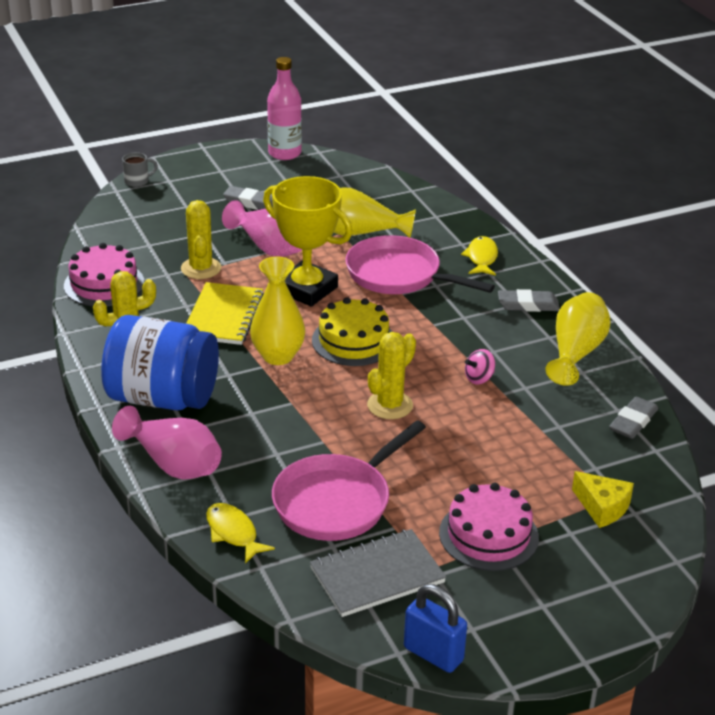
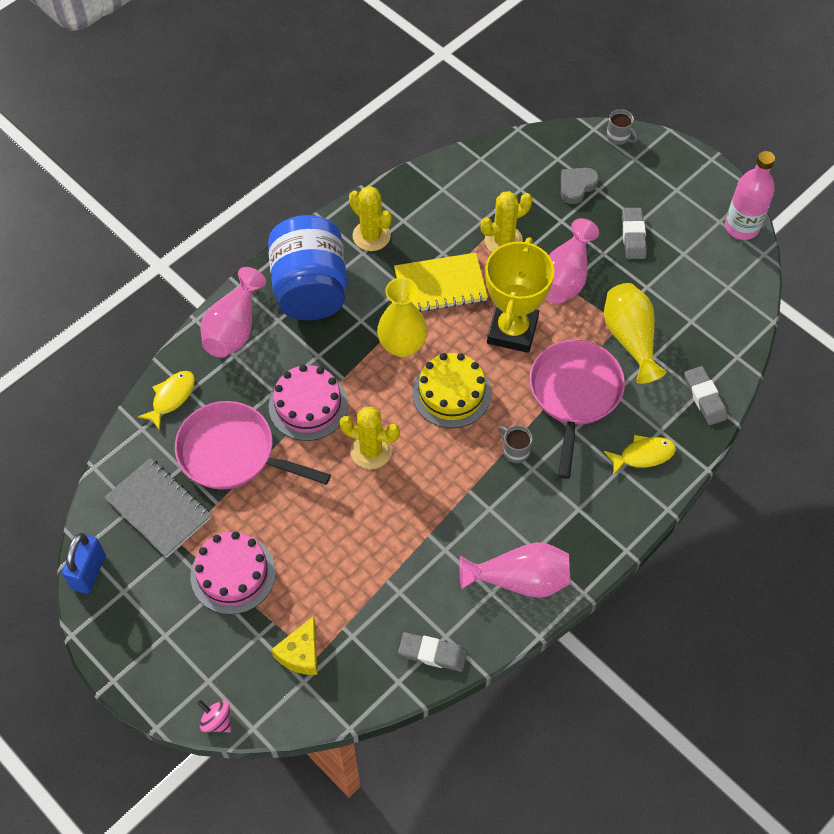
camera: 70 degrees right, 25 degrees up
(104, 284) = (444, 184): pink cake -> pink cake (308, 405)
(173, 215) = (576, 186): none -> grey heart
(439, 321) = (515, 450): none -> grey mug
(479, 378) = (441, 508): pink spinning top -> pink spinning top (217, 721)
(528, 305) = (580, 518): grey eraser -> grey eraser (704, 398)
(576, 353) = (520, 579): yellow vase -> pink vase

